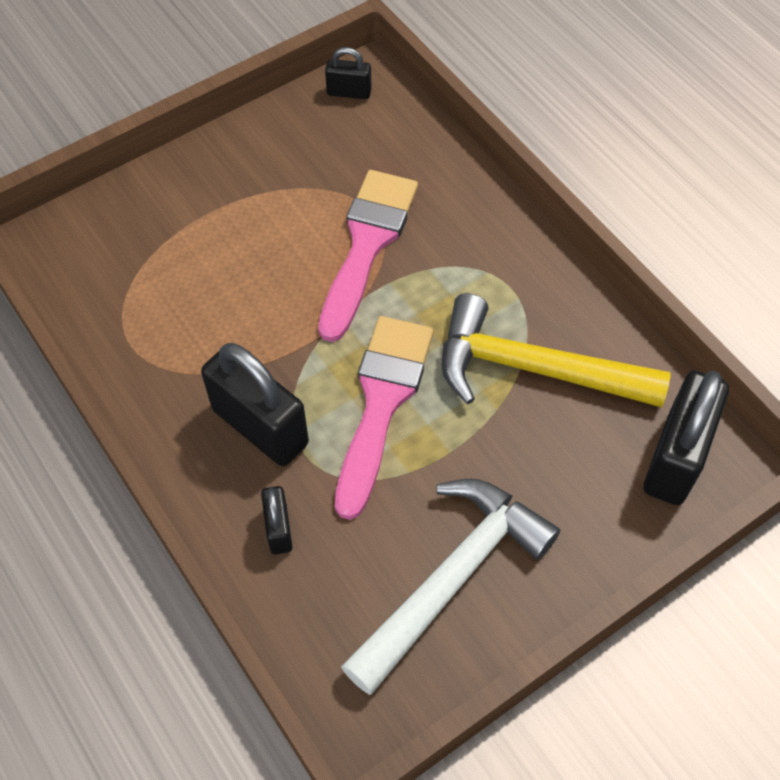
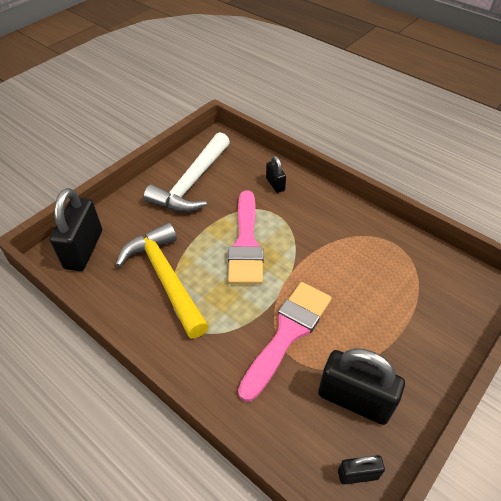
camera: 165 degrees right, 10 degrees down
(260, 427) = (303, 220): black padlock -> black padlock (354, 400)
(367, 244) = (288, 333): pink brush -> pink brush turned 150 degrees counterclockwise
(532, 369) = (165, 278): yellow hammer -> yellow hammer turned 120 degrees counterclockwise

